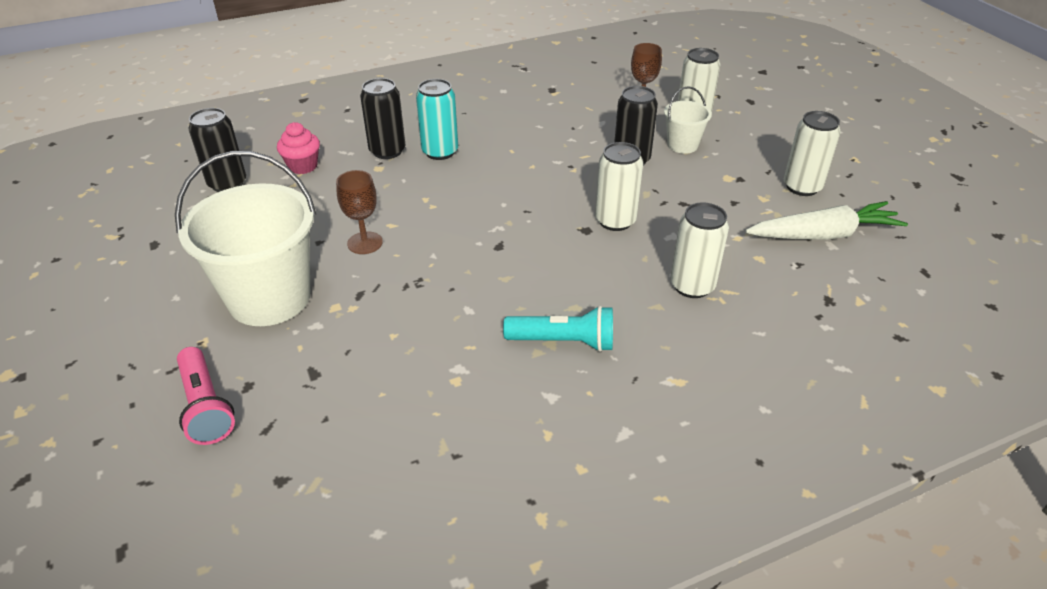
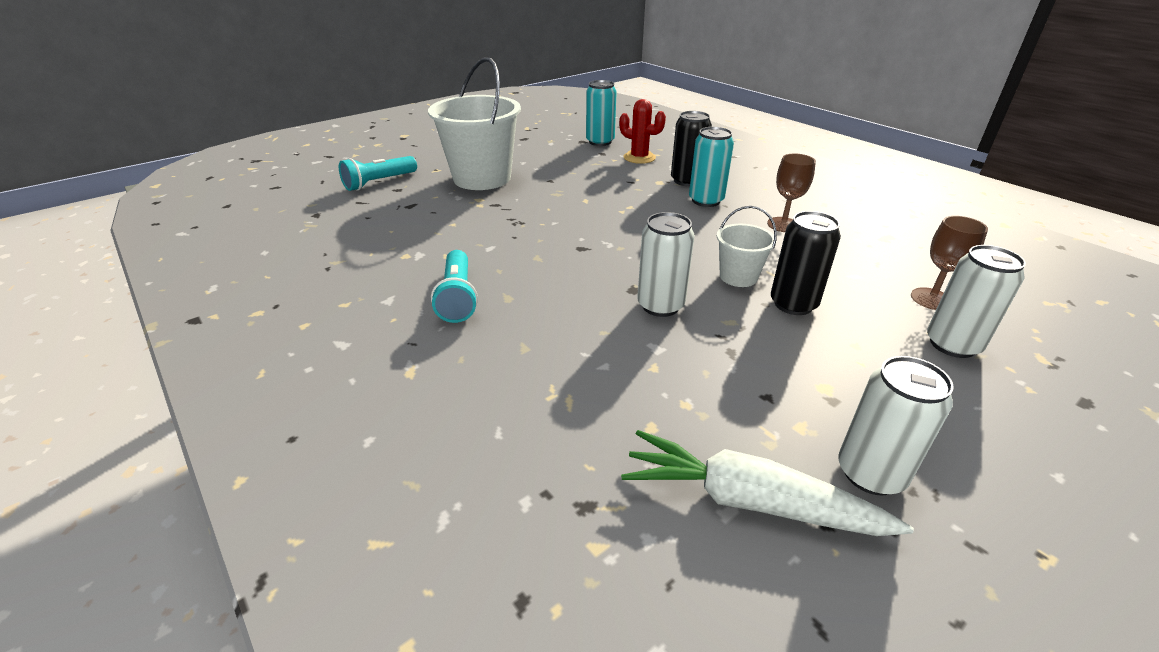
camera: 75 degrees right, 5 degrees down
(205, 407) = (379, 182): pink flashlight -> turquoise flashlight
(227, 183) = (600, 142): black can -> turquoise can
(303, 166) = (639, 158): pink cupcake -> red cactus
(365, 243) = (557, 195): brown goblet -> brown goblet (783, 225)
(682, 145) = (869, 340): white bucket -> white bucket (738, 277)
(692, 286) = (568, 370): white can -> none
(823, 235) = (749, 501): white carrot -> white carrot turned 135 degrees clockwise

